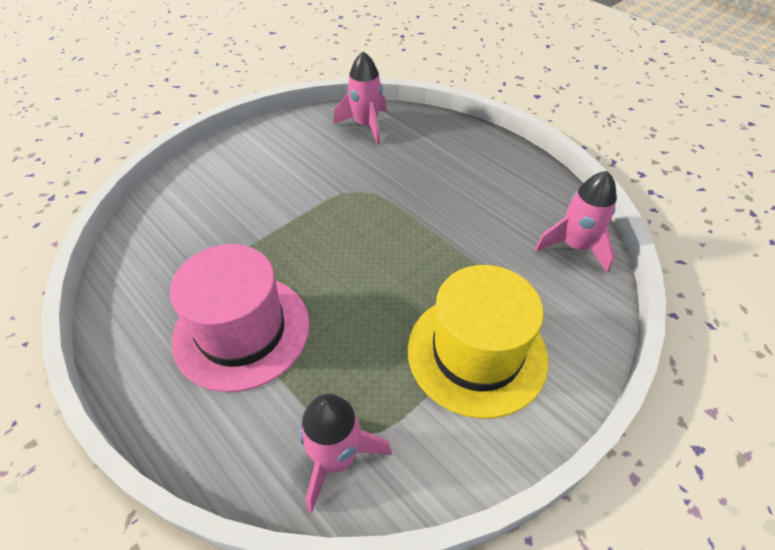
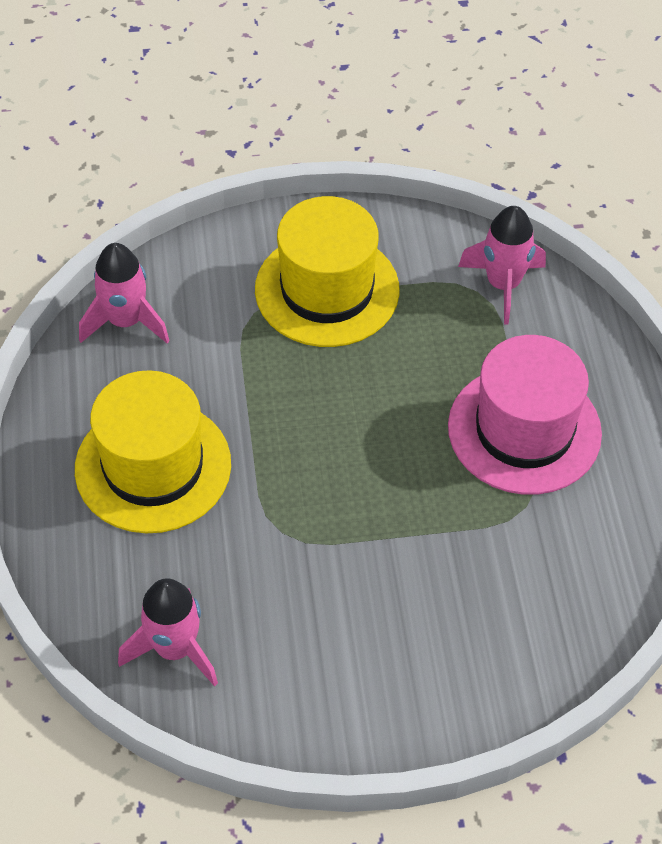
camera: 145 degrees left, 5 degrees up
(461, 184) = (153, 466): none -> yellow hat

